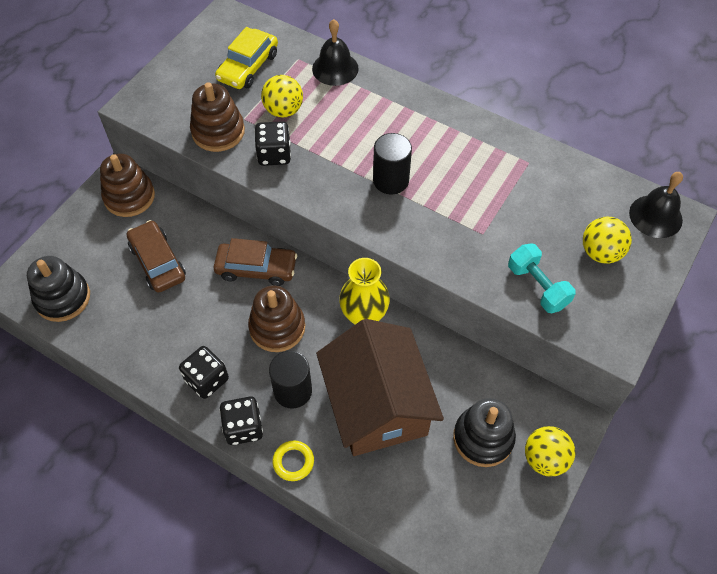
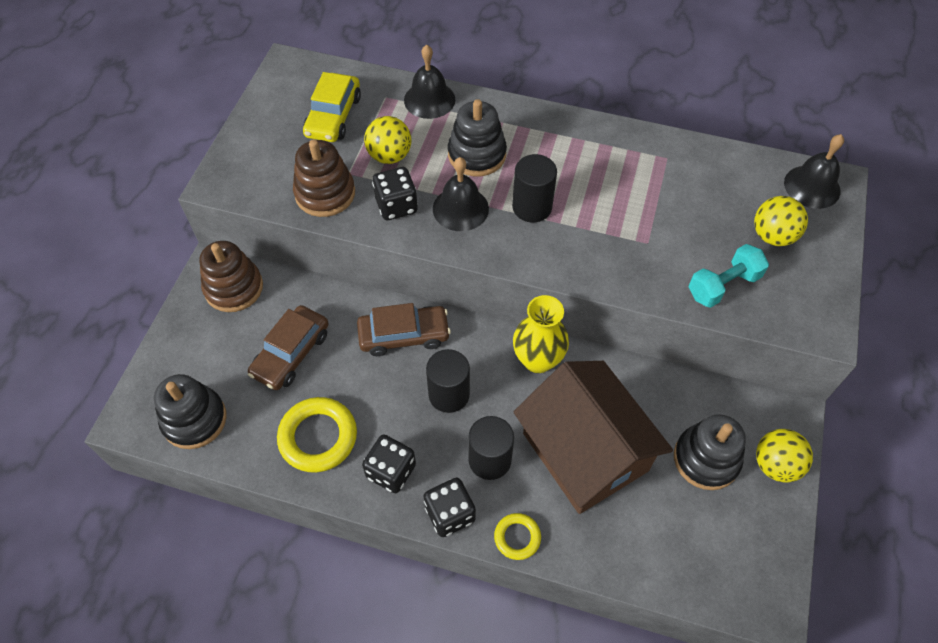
camera: 15 degrees left, 0 degrees up
(156, 337) = (318, 437): none -> yellow ring
(158, 262) = (291, 353): brown car -> brown car turned 105 degrees counterclockwise
(277, 327) = (449, 394): brown stacking toy -> black cylinder
(328, 168) = (460, 208): none -> black bell
(359, 125) = (477, 154): none -> black stacking toy
(537, 286) = (723, 285): turquoise dumbbell -> turquoise dumbbell turned 75 degrees counterclockwise

